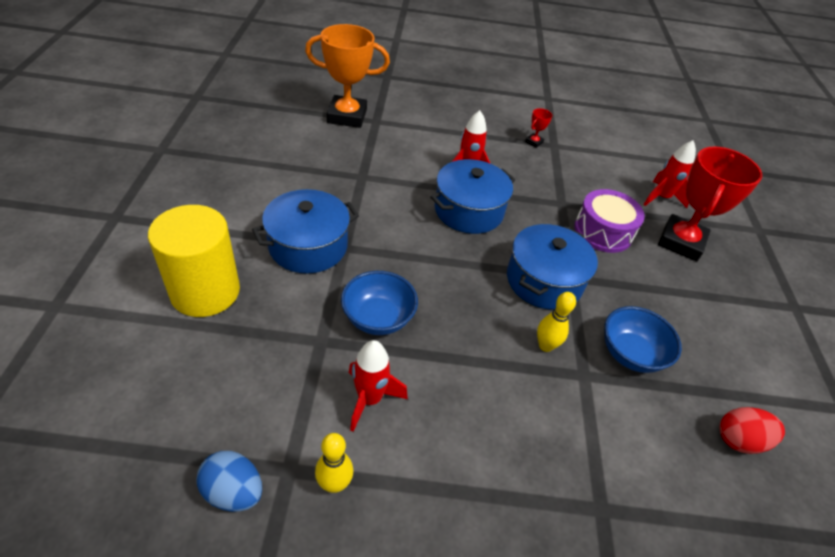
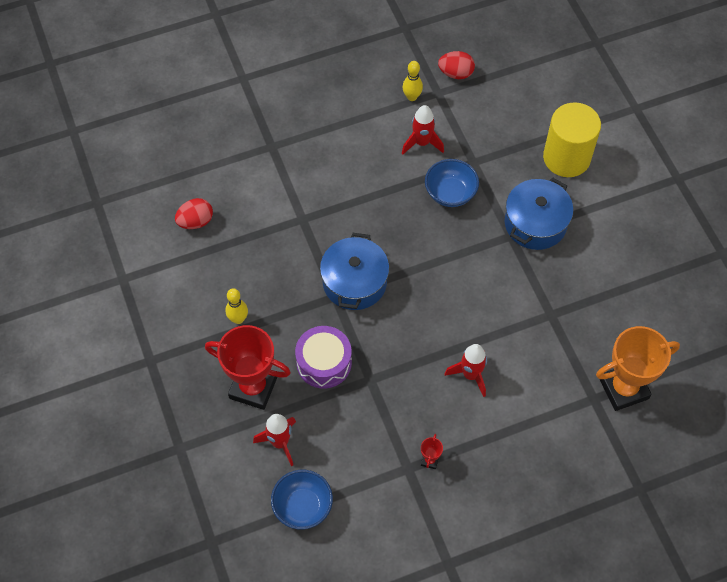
camera: 160 degrees right, 15 degrees up
(234, 491) = (456, 73): blue egg -> red egg
(468, 210) = (444, 324): blue pot -> none
(545, 346) = (334, 227): yellow bowling pin -> yellow bowling pin (238, 319)
(630, 354) = (275, 250): blue bowl -> blue bowl (302, 506)
(681, 242) = (253, 387): red trophy -> red trophy turned 75 degrees counterclockwise

